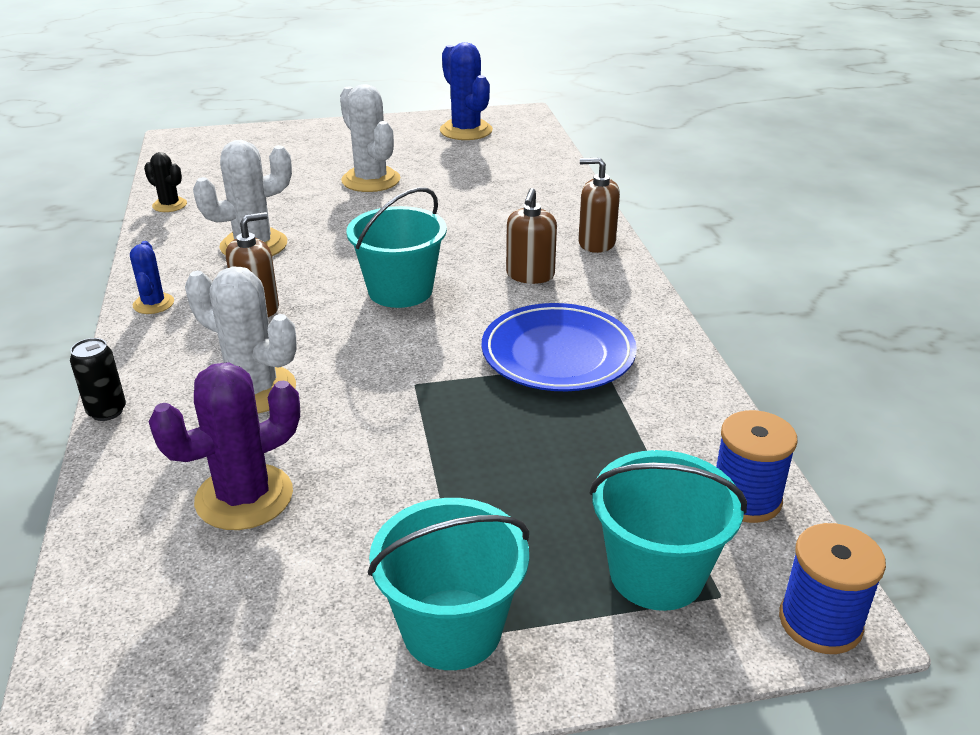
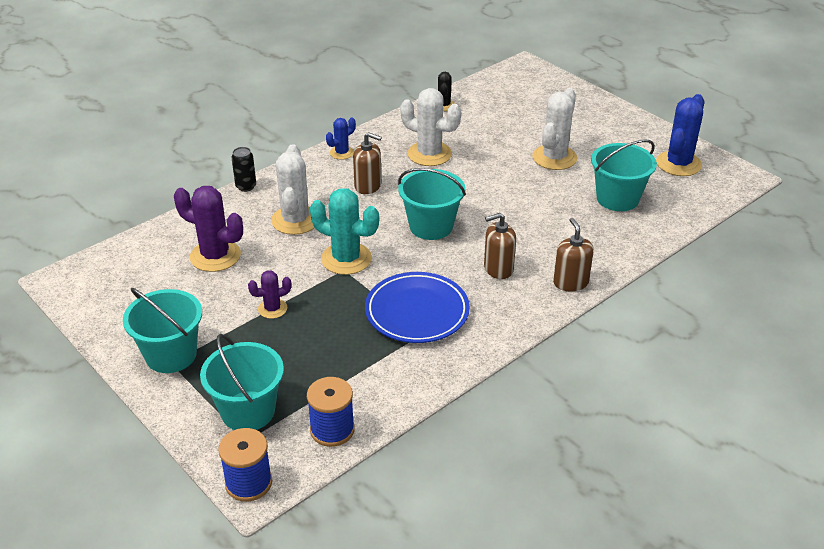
camera: 60 degrees right, 5 degrees up
(393, 374) = (346, 259): none -> turquoise cactus
(438, 475) = (272, 309): none -> purple cactus
(484, 174) = (617, 198): none -> turquoise bucket

